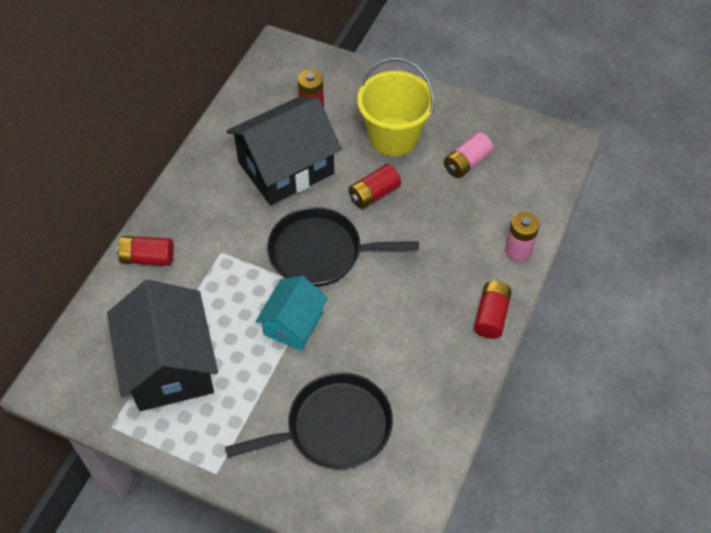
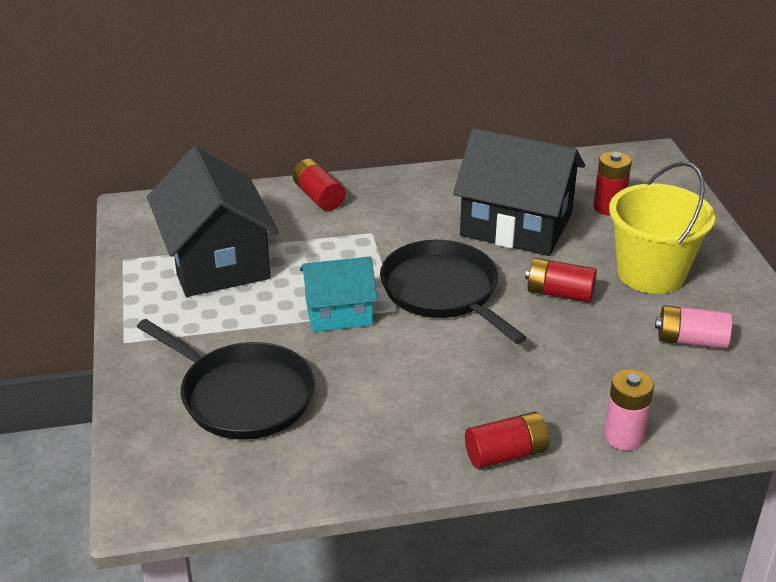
camera: 55 degrees right, 20 degrees down
(170, 365) = (217, 261): black house -> black house turned 60 degrees counterclockwise

